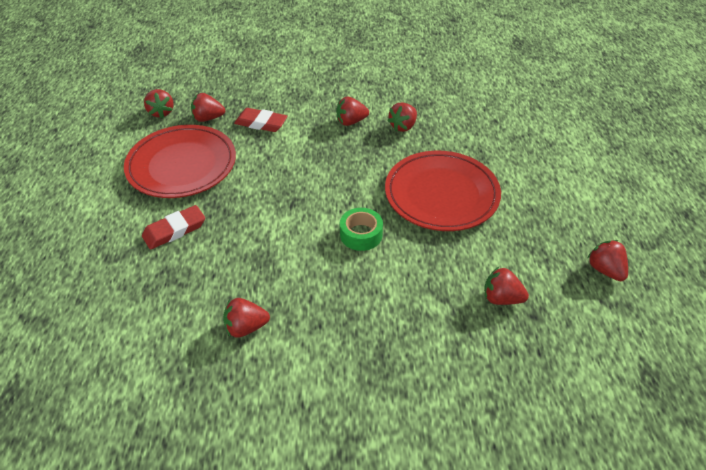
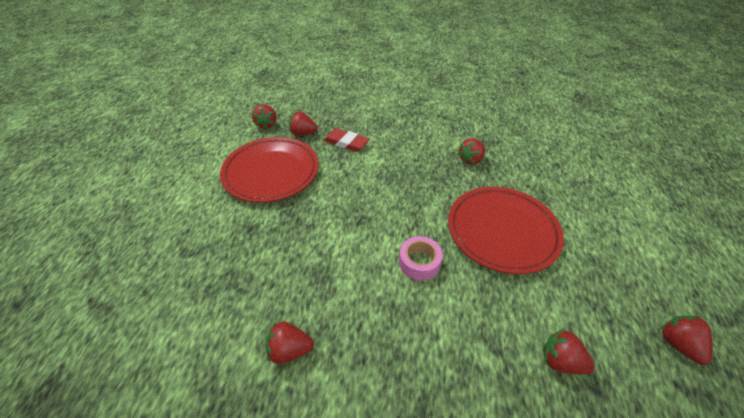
camera: 10 degrees right, 0 degrees up
(174, 230) = (249, 233): red eraser -> none
(351, 122) = (424, 150): red strawberry -> none
(361, 234) = (419, 262): green tape -> pink tape

